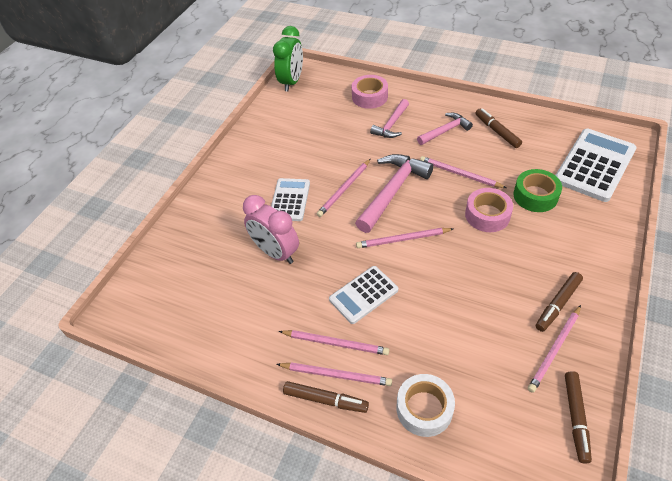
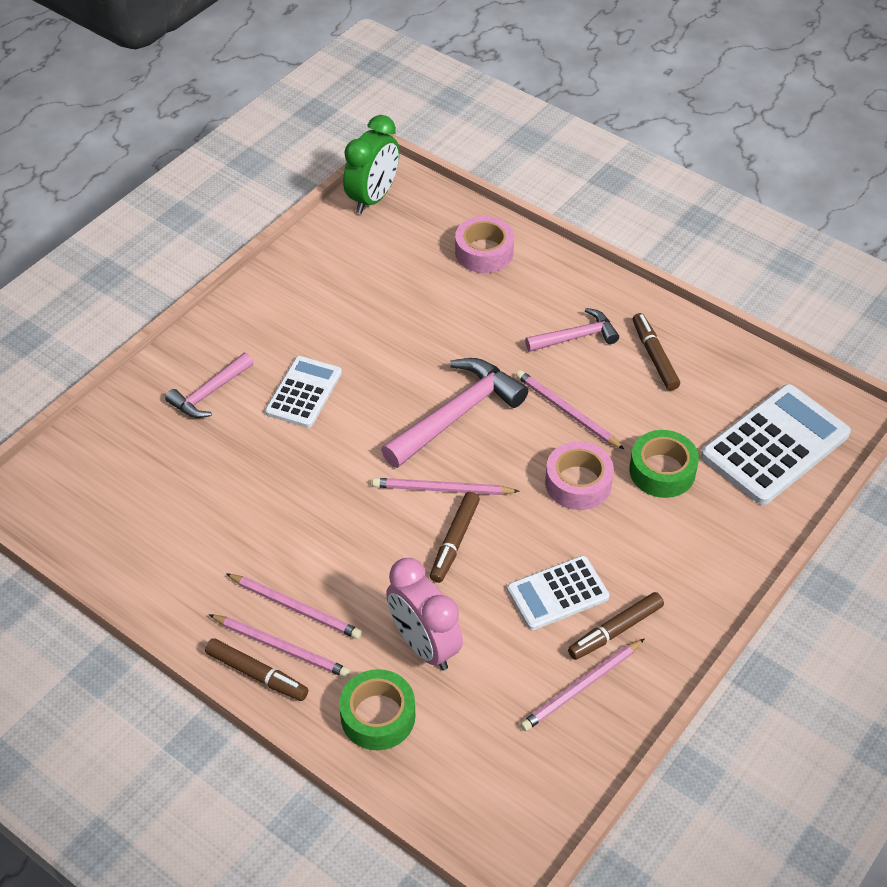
camera: 10 degrees right, 0 degrees up
(275, 253) = (257, 466): pink clock -> pink clock (424, 645)
(344, 189) = (388, 395): pink pencil -> none
(363, 295) = (357, 553): white calculator -> white calculator (558, 593)
(391, 124) = (498, 307): pink hammer -> pink hammer (209, 393)
(424, 409) = (378, 716): white tape -> green tape
(575, 418) = (565, 775): brown marker -> brown marker (454, 541)

